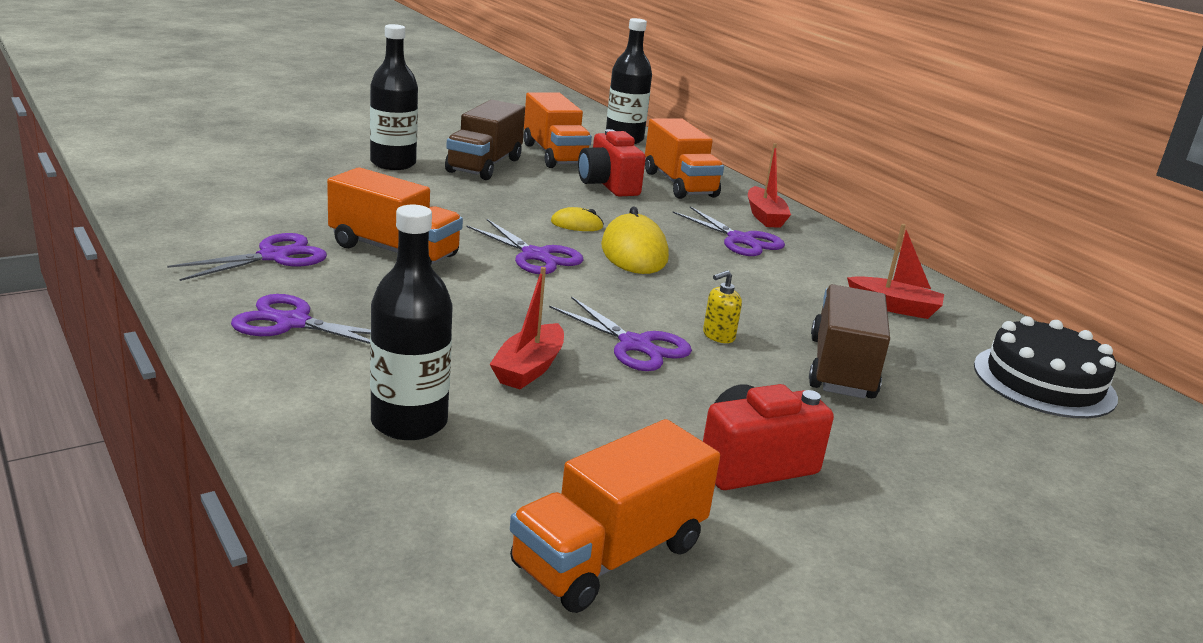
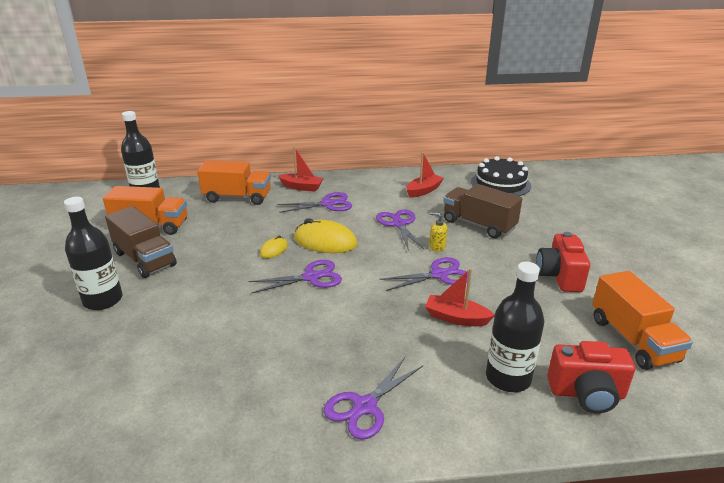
camera: 60 degrees left, 5 degrees up
(274, 256) = (247, 398): purple scissors -> purple scissors (399, 224)
(394, 251) = (271, 335): orange truck -> none
(529, 368) = (456, 318): red boat -> red boat turned 150 degrees clockwise
(608, 185) = (220, 221): red camera -> red camera (586, 394)
(718, 336) = (437, 247): yellow soap dispenser -> yellow soap dispenser turned 120 degrees clockwise

